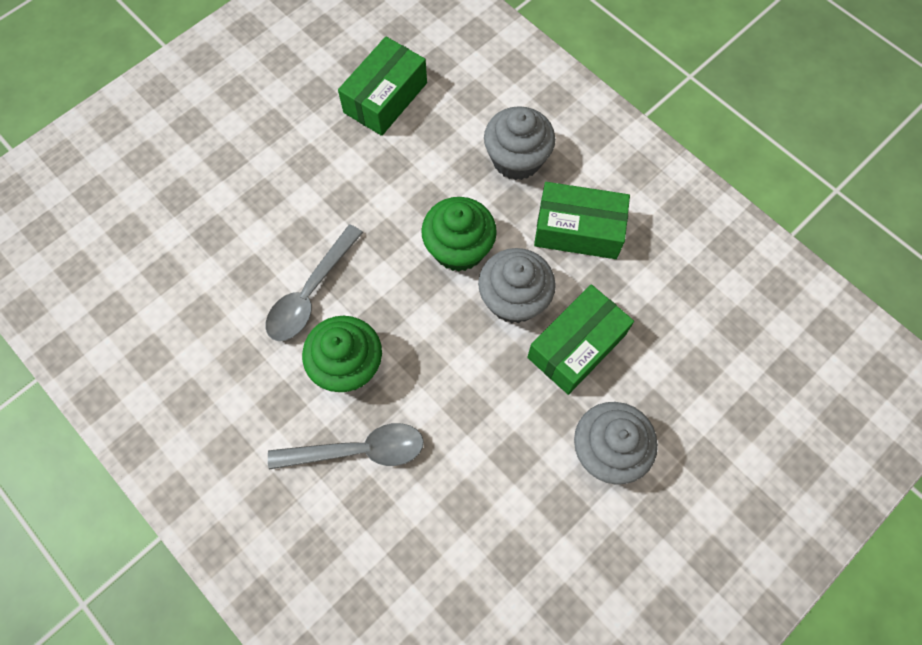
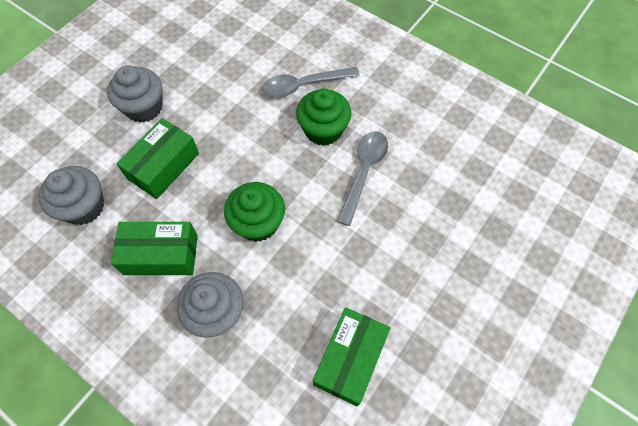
camera: 170 degrees right, 5 degrees down
(514, 299) = (211, 191): grey cupcake -> grey cupcake (84, 207)

